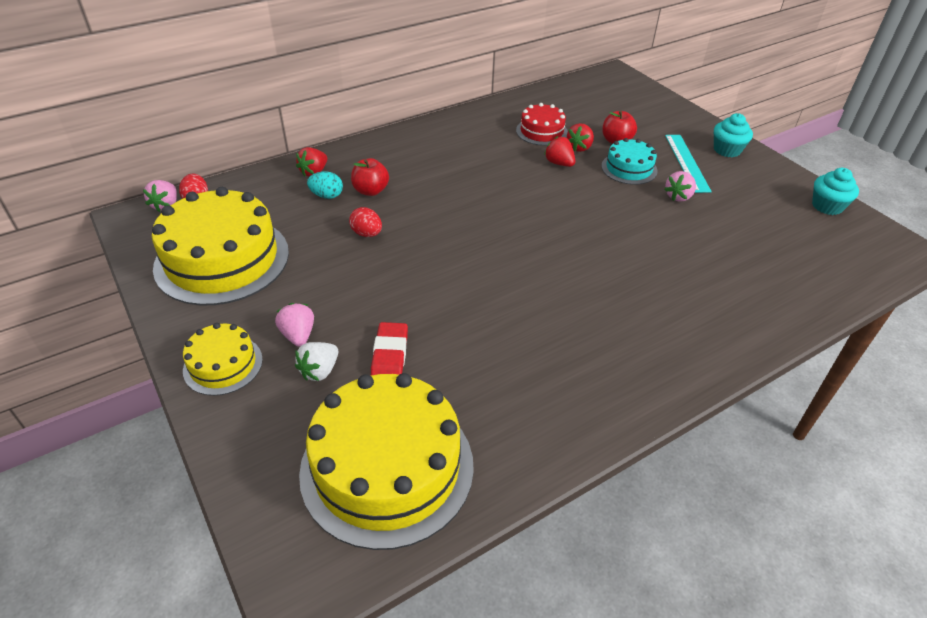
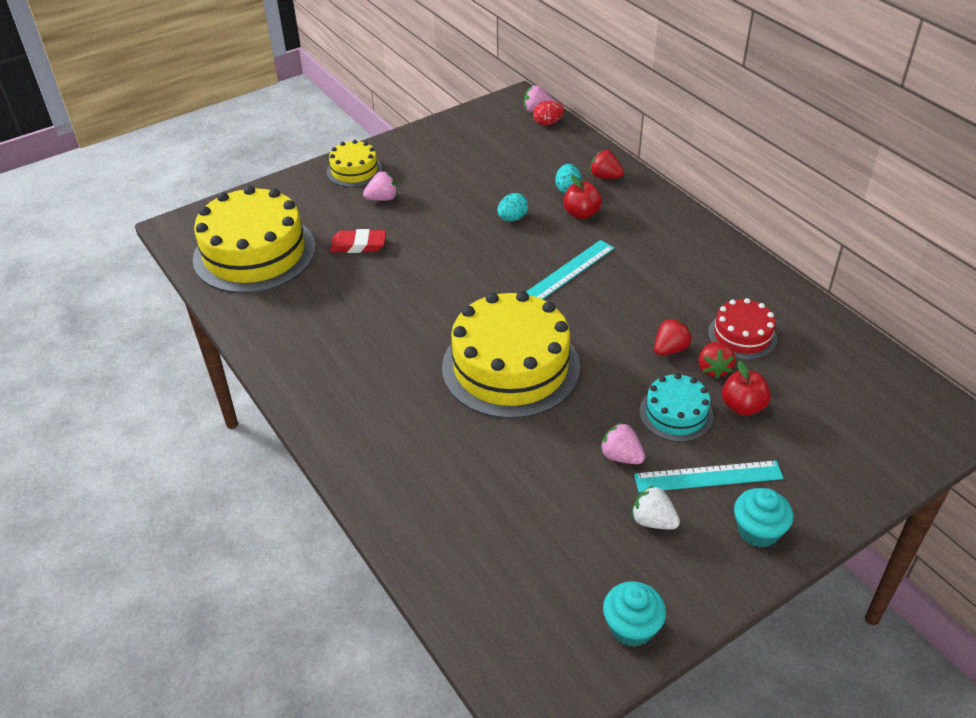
camera: 90 degrees right, 0 degrees up
(222, 259) = (469, 149): yellow cake -> yellow cake (510, 367)
(319, 371) = (345, 213): white strawberry -> white strawberry (653, 521)
(367, 234) = (512, 218): red egg -> turquoise egg
(457, 204) = (568, 271): none -> turquoise ruler
(579, 147) = (713, 369): red strawberry -> red strawberry turned 120 degrees counterclockwise

